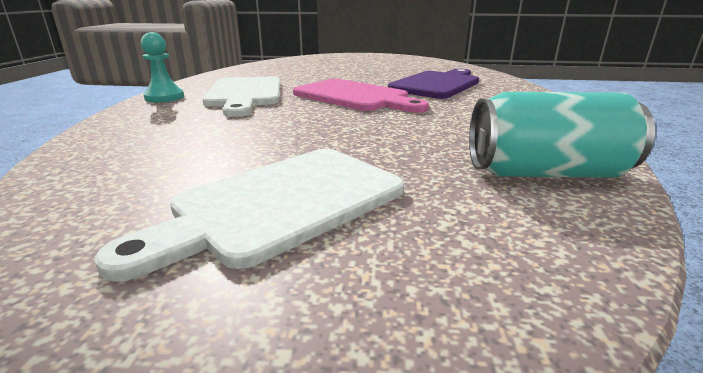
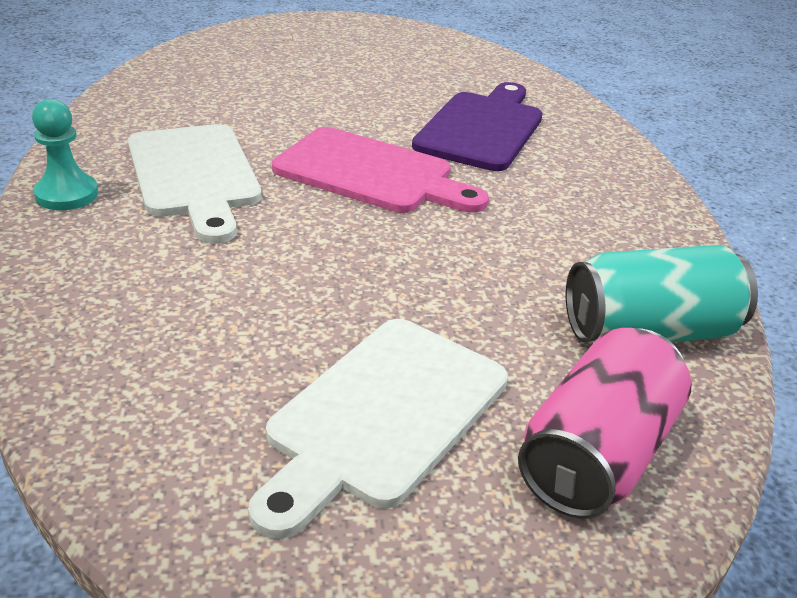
camera: 15 degrees left, 10 degrees up
(477, 249) = (597, 455): none -> pink can

